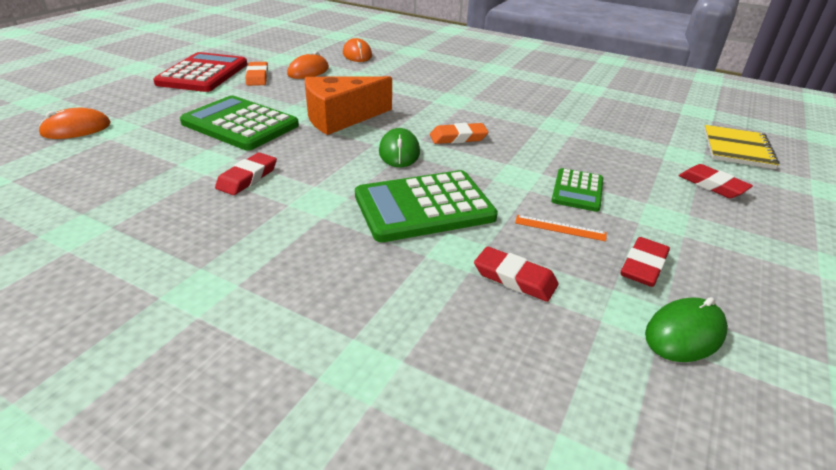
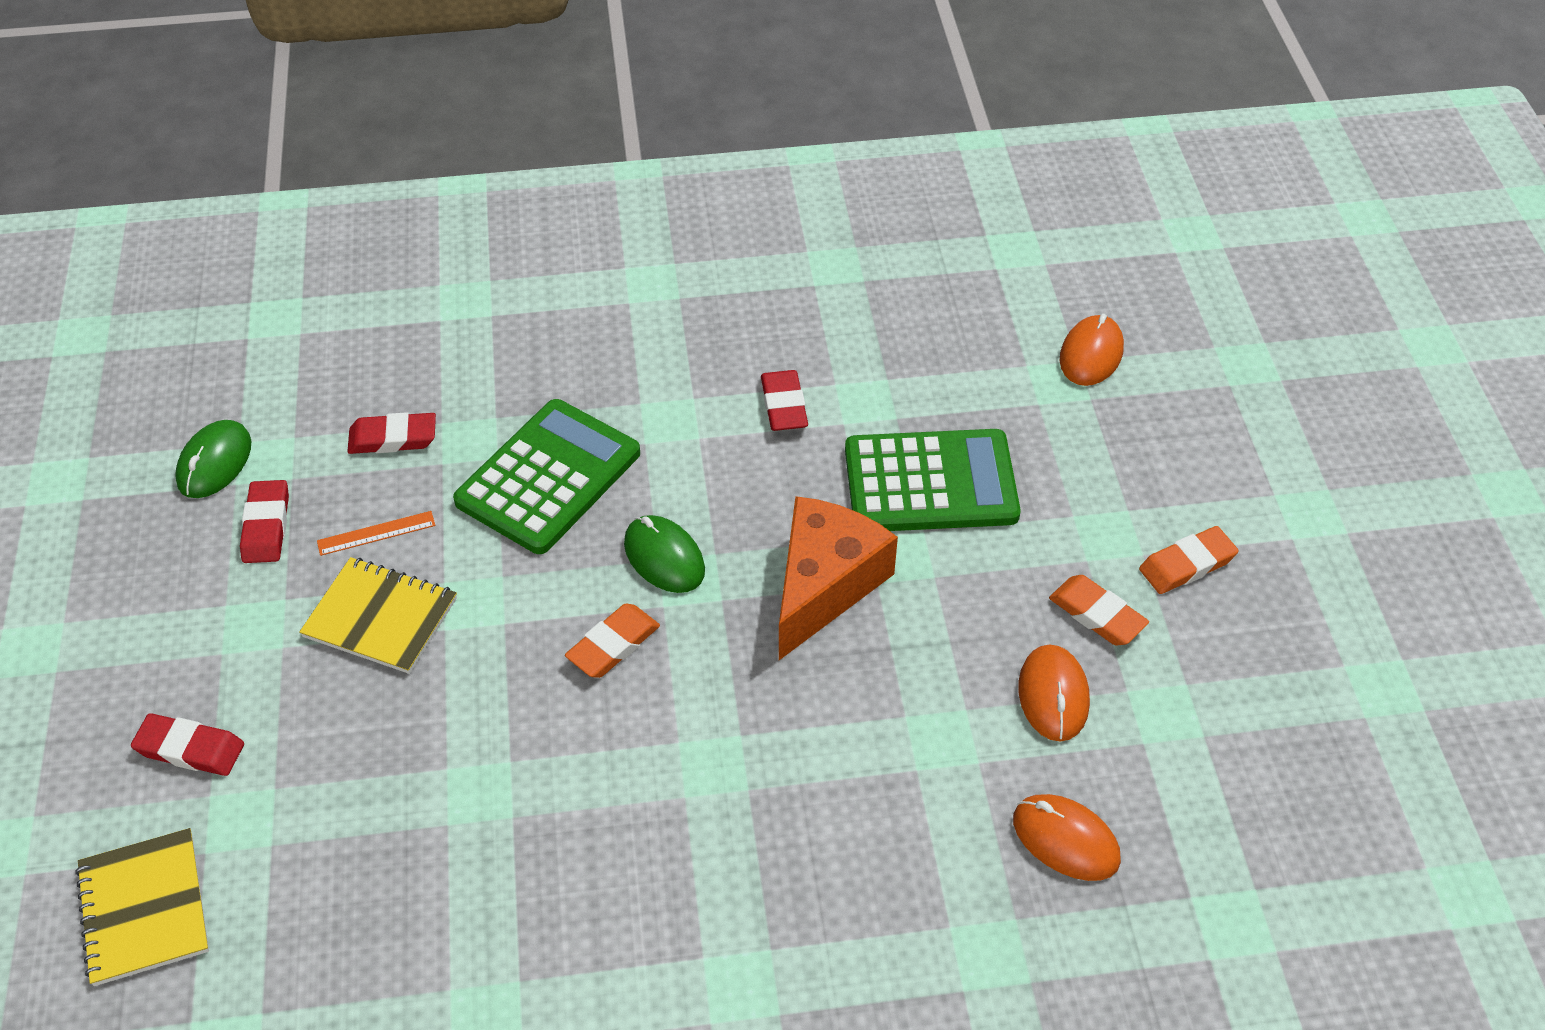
camera: 145 degrees right, 15 degrees up
(203, 74) = (1187, 564): red calculator -> orange eraser
(577, 190) = (380, 617): green calculator -> yellow notebook

